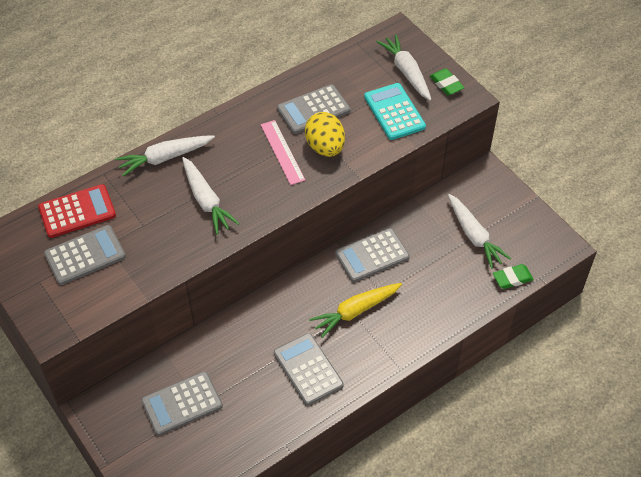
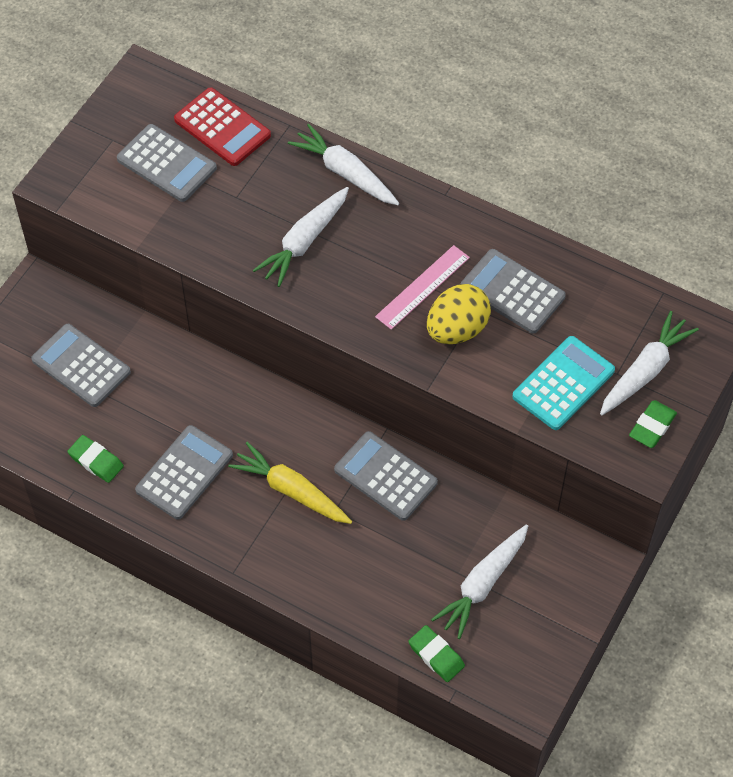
camera: 65 degrees right, 5 degrees up
(268, 422) = (96, 461): none -> green eraser

